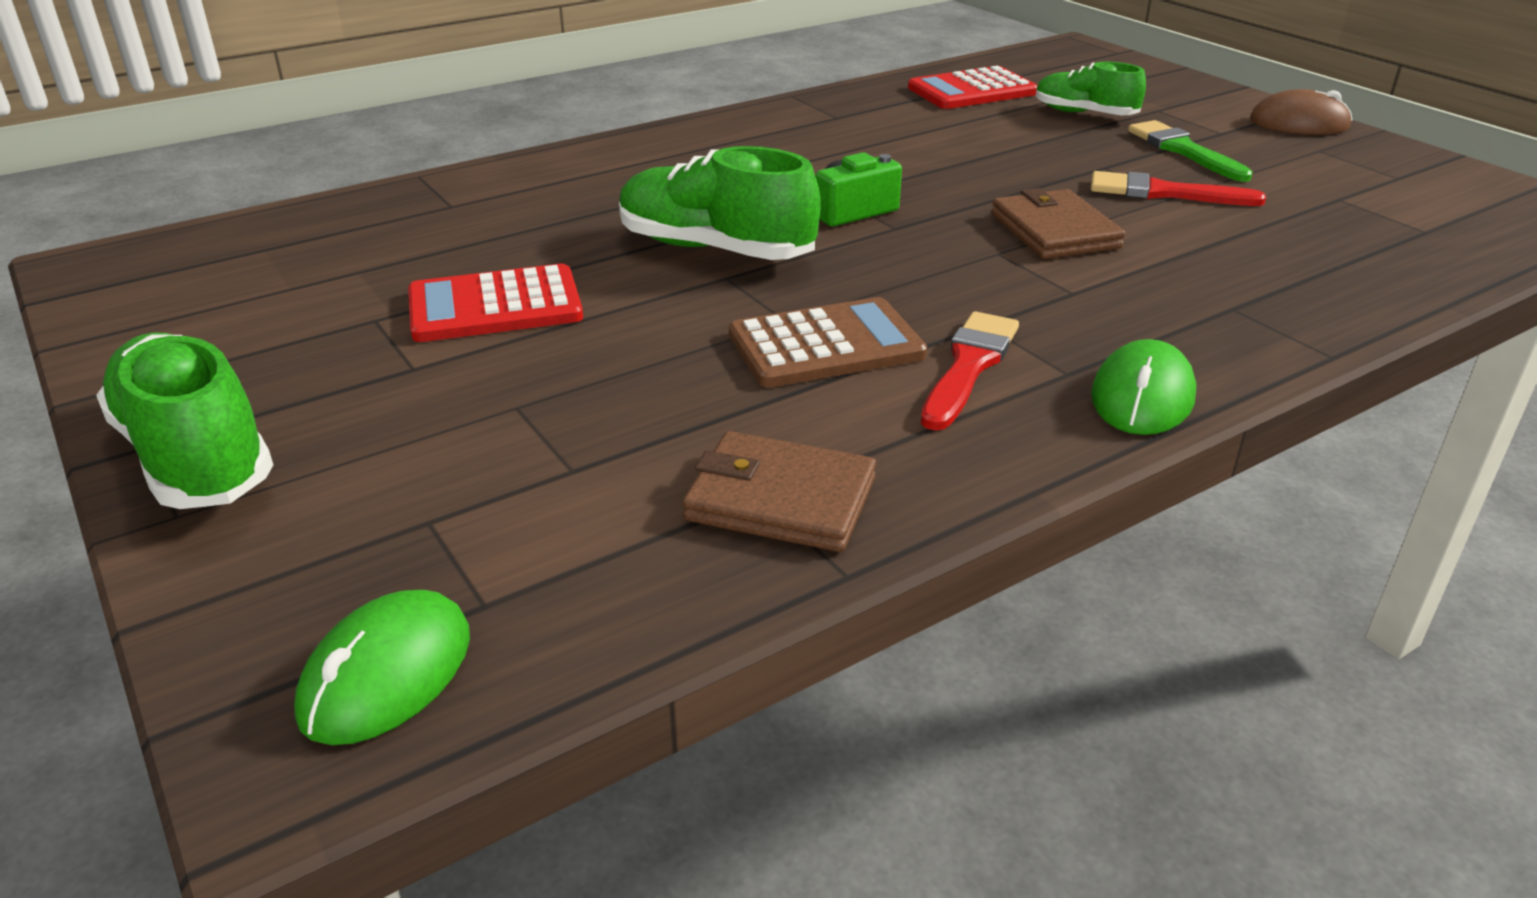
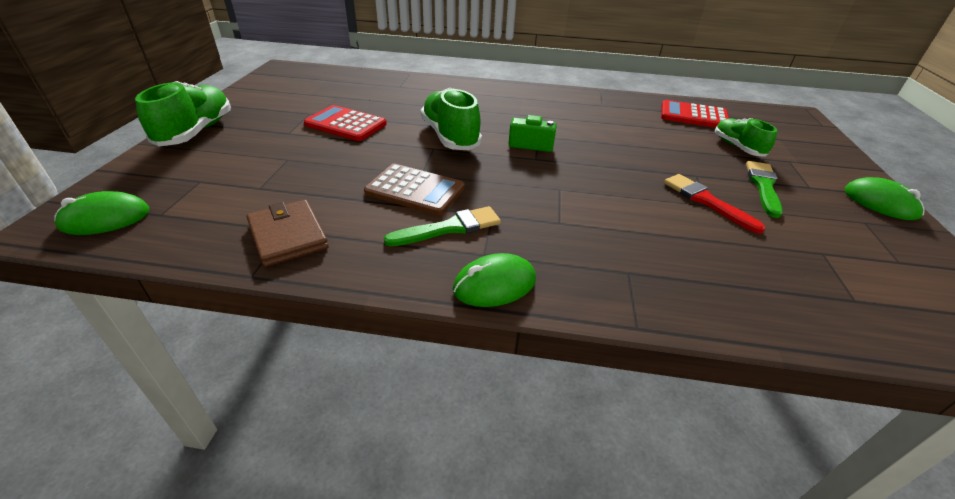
camera: 40 degrees right, 5 degrees up
(969, 366) = (449, 228): red brush -> green brush
(1054, 231) = (606, 192): brown wallet -> none
(1299, 123) = (880, 203): brown mouse -> green mouse

